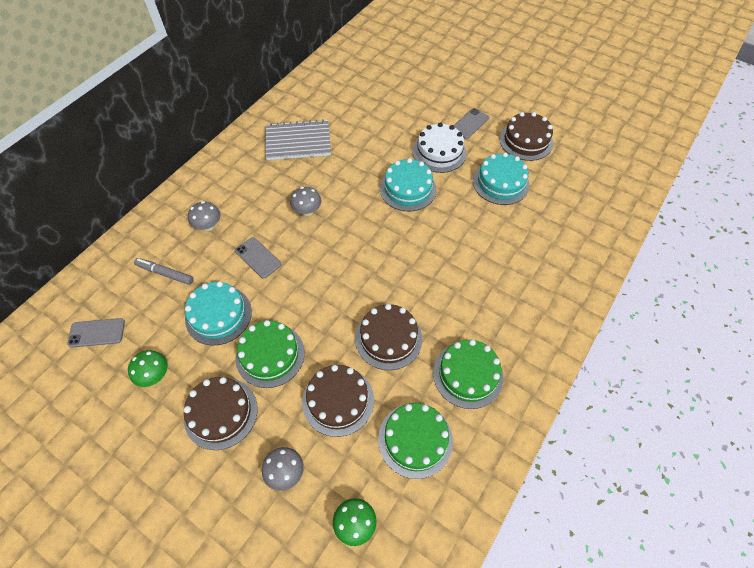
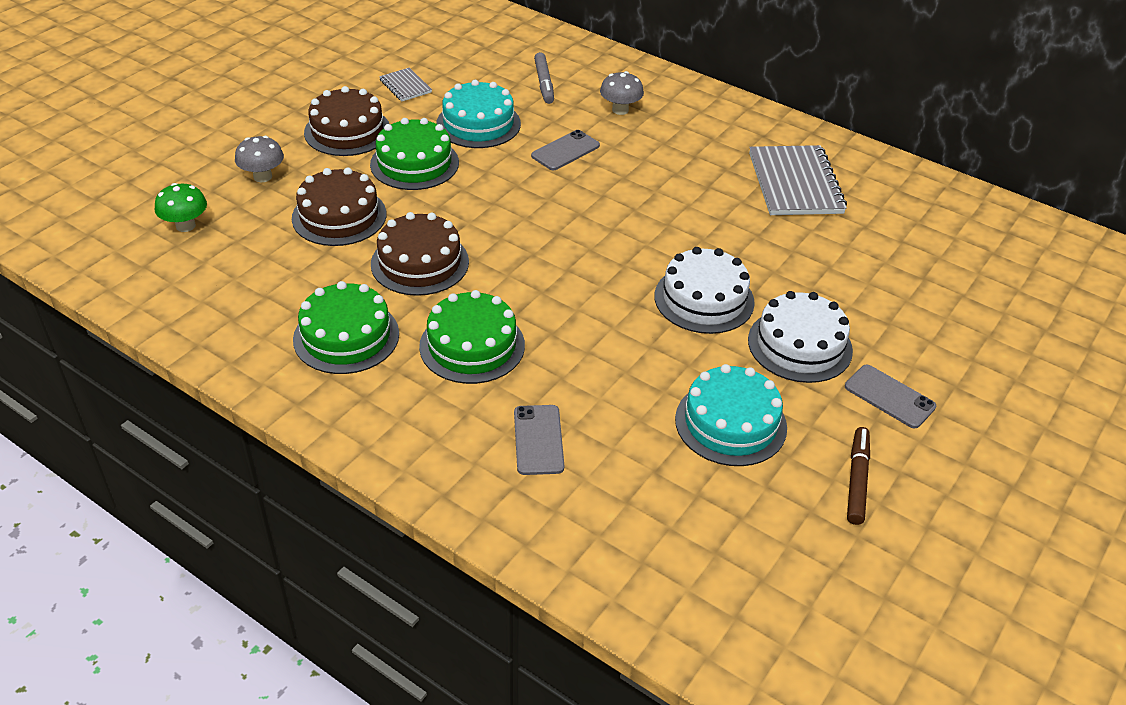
camera: 90 degrees right, 15 degrees down
(97, 333) = (466, 47): grey phone -> grey phone (538, 440)
(155, 375) = (405, 86): green mushroom -> grey notebook
(165, 273) = (544, 83): grey marker -> grey marker turned 150 degrees clockwise
(307, 211) = (650, 192): grey mushroom -> none
(408, 189) = (704, 299): turquoise cake -> white cake
(415, 439) = (267, 278): green cake -> green cake (472, 345)
(526, 141) = (856, 480): brown cake -> brown marker

